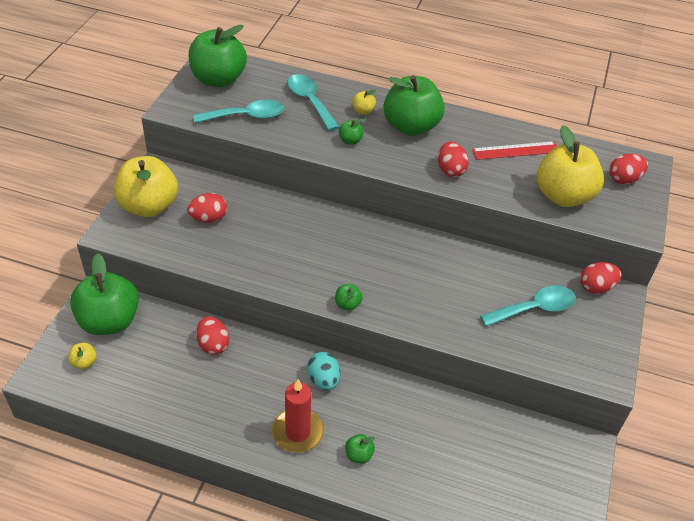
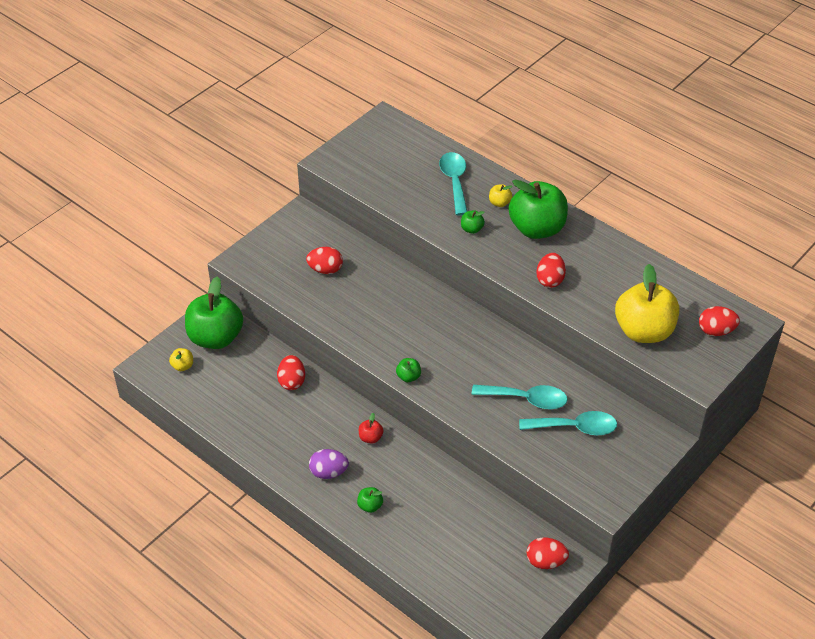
camera: 25 degrees right, 0 degrees up
(149, 206) = (279, 245): yellow apple -> none
(218, 79) = (381, 141): green apple -> none
(246, 116) = (389, 183): turquoise spoon -> turquoise spoon (526, 399)
(297, 432) = (328, 472): red candle -> purple egg
(323, 380) = (370, 438): turquoise egg -> red apple
(515, 150) = (625, 276): red ruler -> none
(596, 287) = (646, 426): red egg -> red egg (545, 562)

